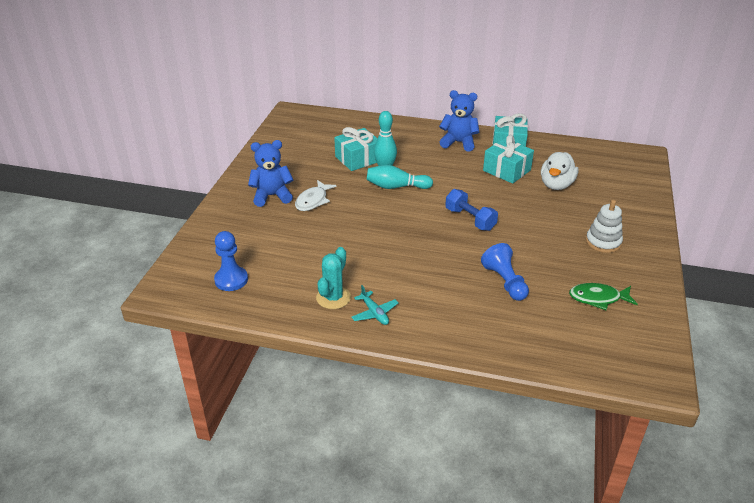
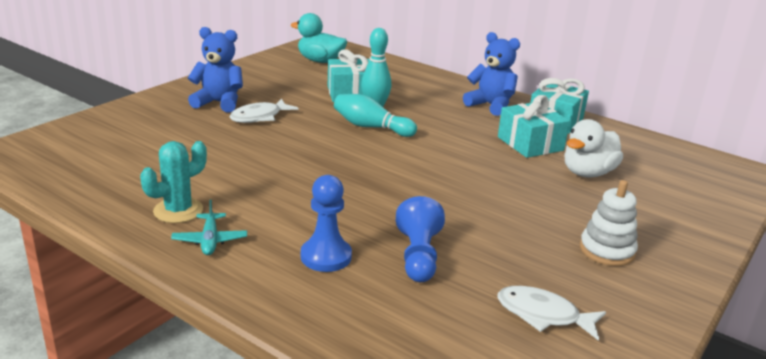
camera: 20 degrees right, 10 degrees down
(231, 280) = (85, 163): blue pawn -> blue pawn (326, 256)
(308, 132) = (320, 61): none -> turquoise duck
(470, 219) = (434, 179): blue dumbbell -> none
(598, 298) = (543, 315): green fish -> white fish

